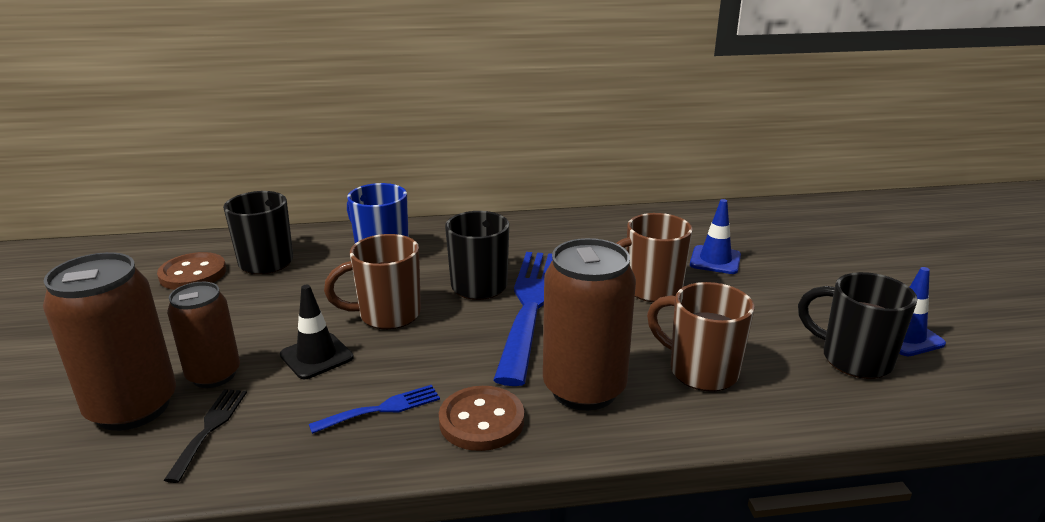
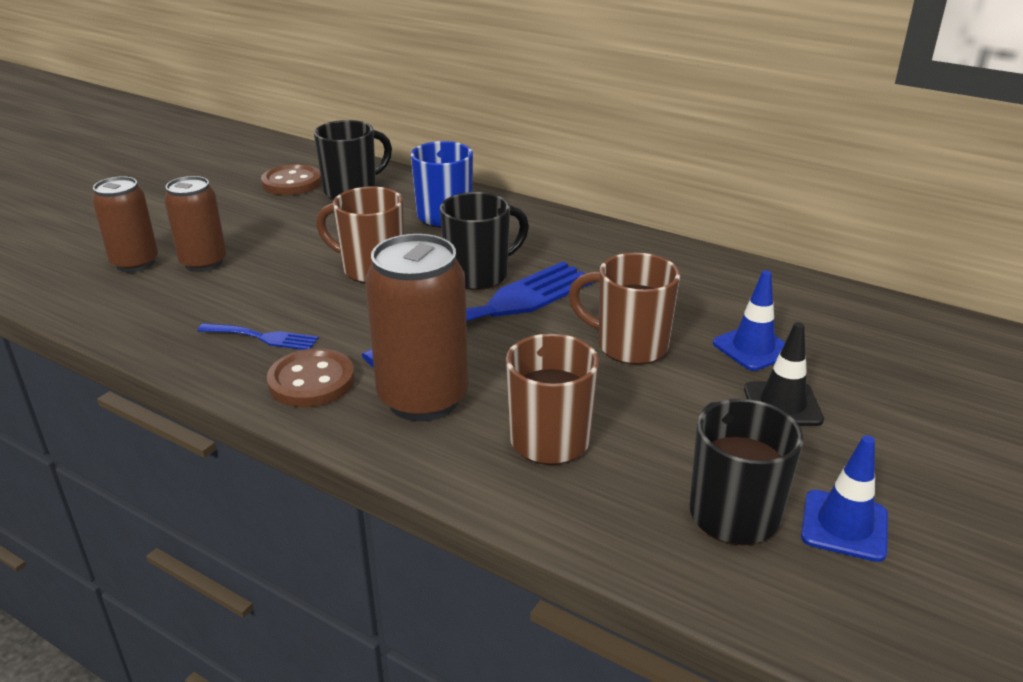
camera: 40 degrees right, 5 degrees up
(133, 407) = (135, 263): brown can -> brown can, size x0.65
(210, 428) = (153, 297): black fork -> none
(316, 356) = (279, 279): black traffic cone -> black traffic cone (782, 404)

